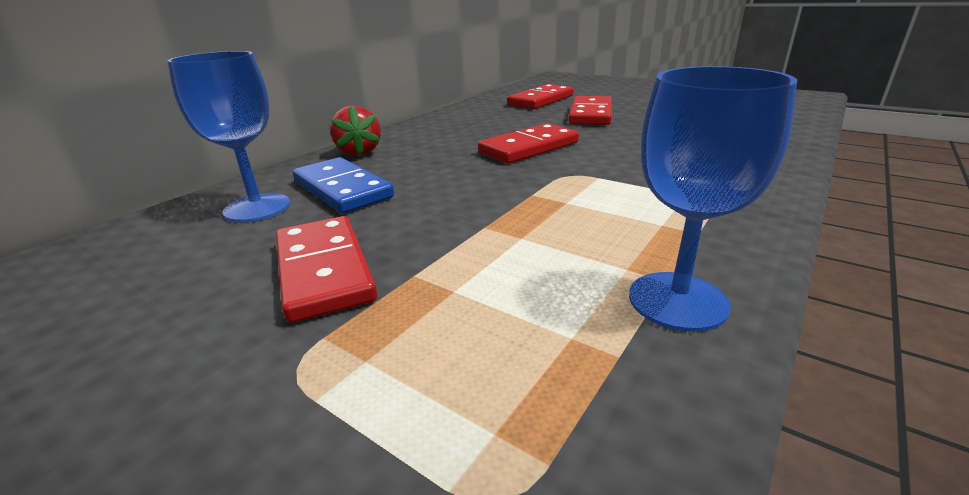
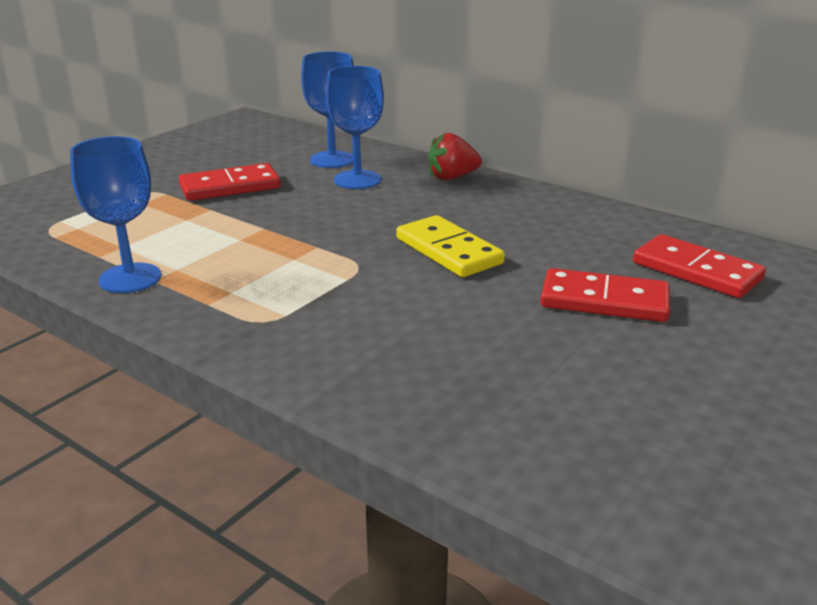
camera: 90 degrees right, 0 degrees up
(342, 189) = (357, 180): blue domino -> blue goblet
(529, 148) = (449, 251): red domino -> yellow domino

